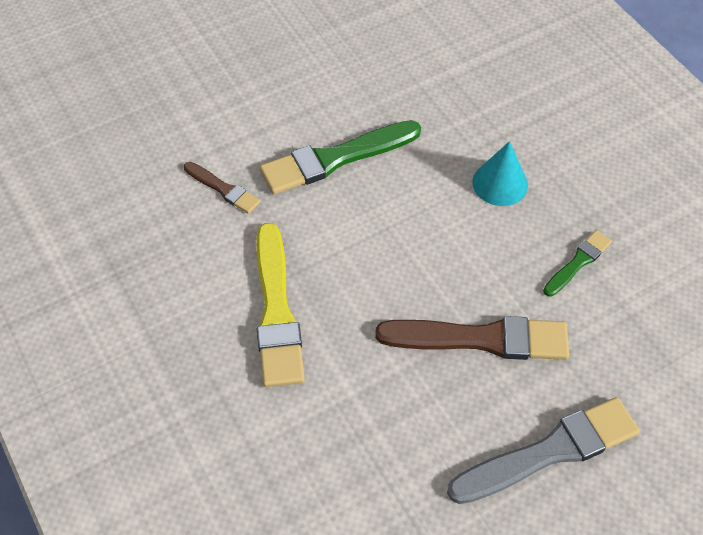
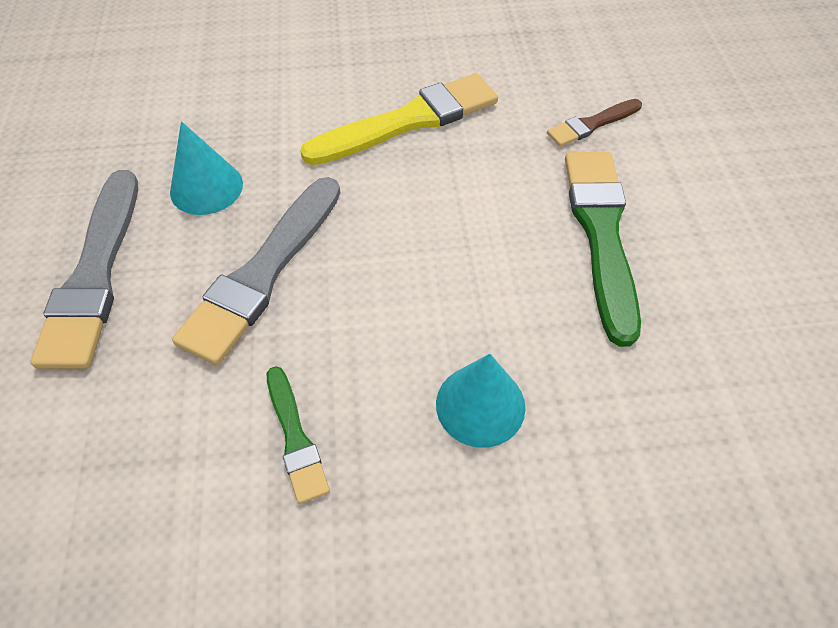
camera: 115 degrees right, 0 degrees up
(276, 311) = (409, 121): yellow brush -> yellow brush turned 135 degrees clockwise
(426, 424) = (206, 187): none -> turquoise cone
(481, 339) = (263, 273): brown brush -> grey brush

